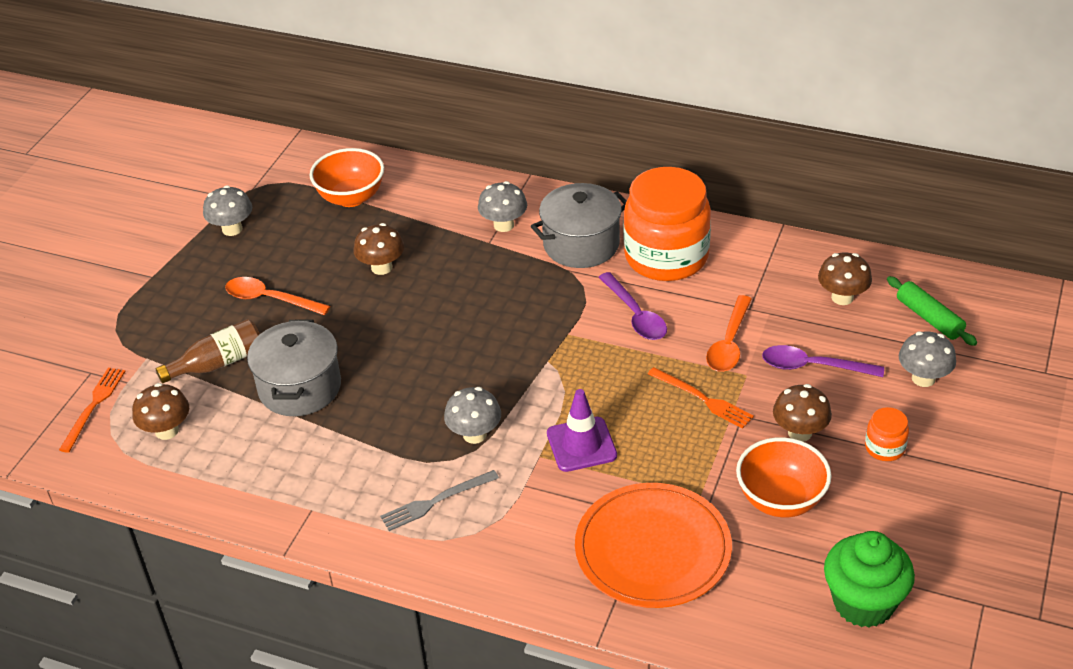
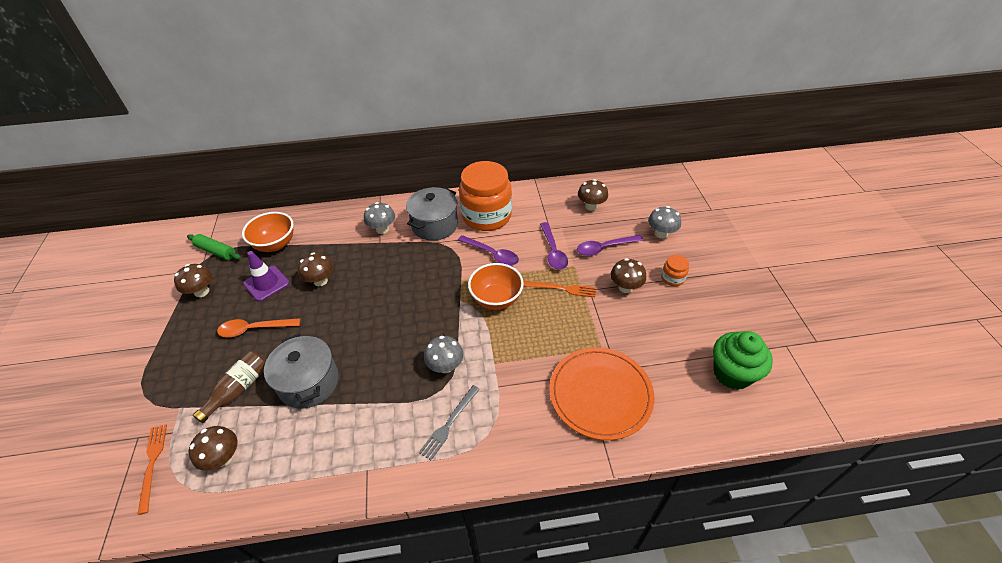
camera: 30 degrees left, 5 degrees up
(232, 229) = (202, 291): grey mushroom -> brown mushroom
(581, 444) = (514, 345): purple traffic cone -> purple traffic cone (266, 283)
(729, 343) = (553, 251): orange spoon -> purple spoon
(780, 500) = (645, 331): orange bowl -> orange bowl (496, 299)
(929, 318) = (639, 202): green rolling pin -> green rolling pin (216, 251)

